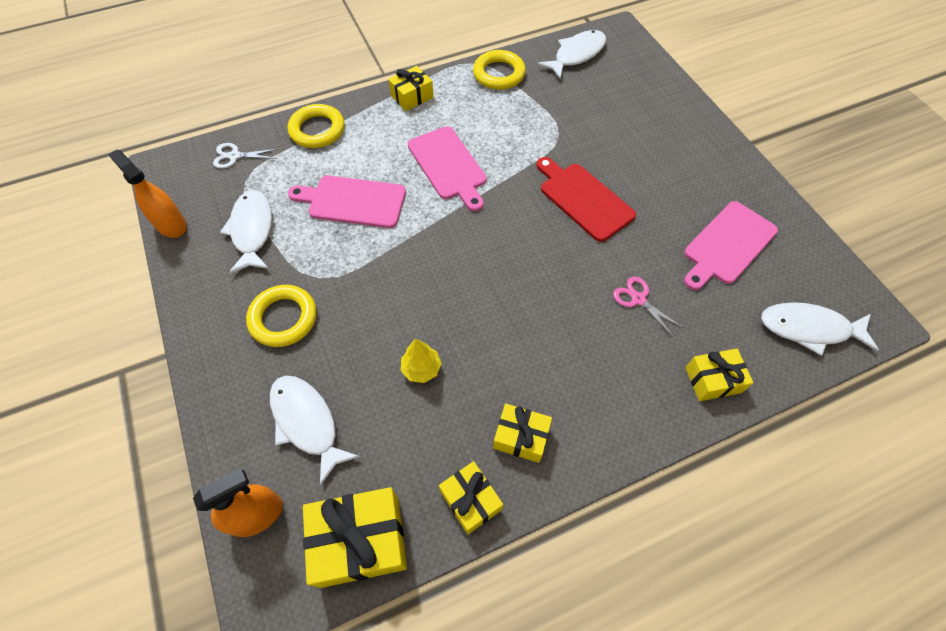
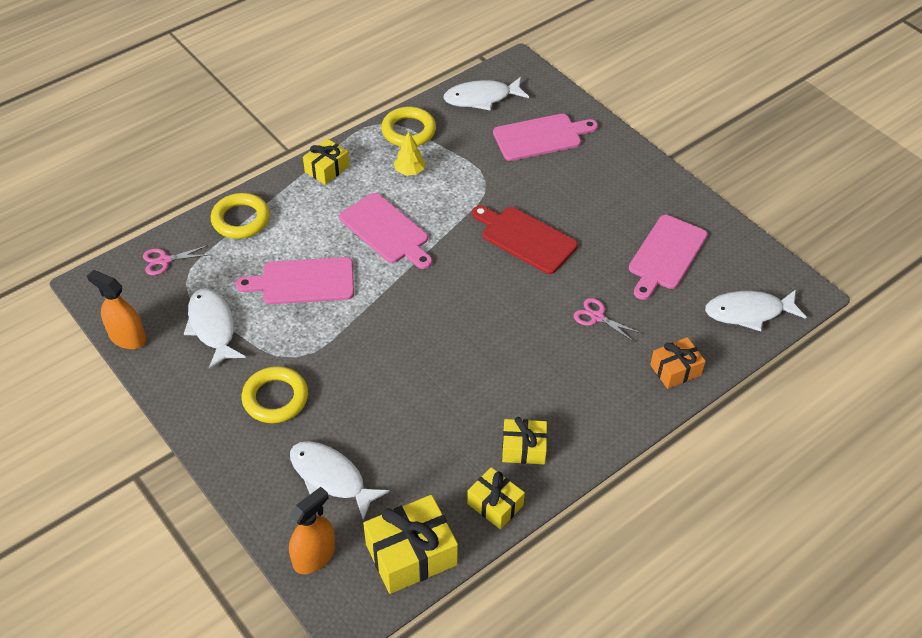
camera: 15 degrees left, 10 degrees down
(234, 156) = (164, 260): white scissors -> pink scissors
(421, 369) = (419, 413): yellow tree -> yellow tree (409, 171)
(576, 55) = (481, 98): white fish -> white fish turned 135 degrees counterclockwise
(624, 100) = (541, 137): none -> pink cutting board
(713, 380) = (675, 370): yellow gift -> orange gift

